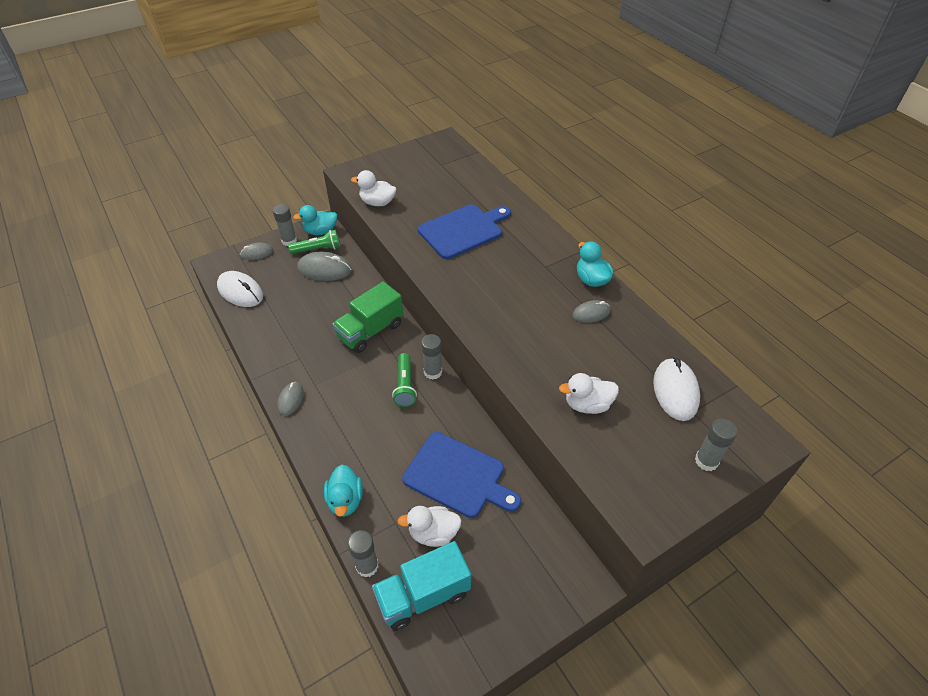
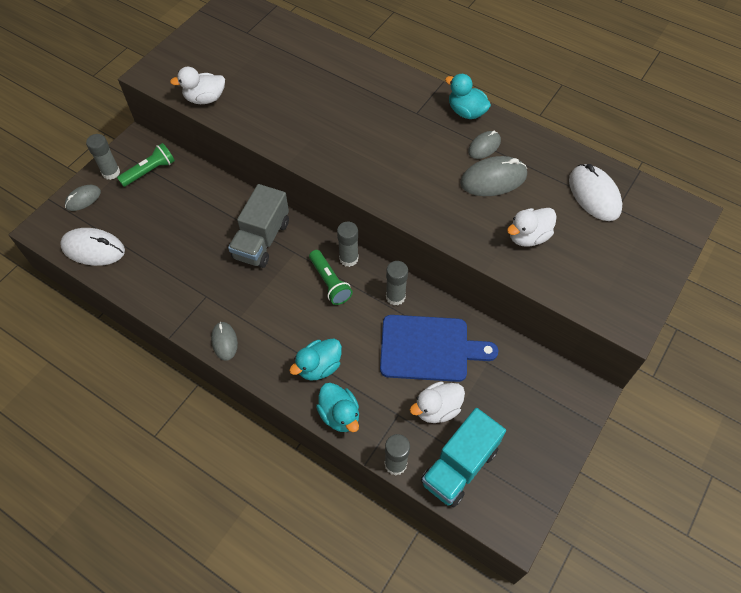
camera: 25 degrees left, 10 degrees up
(320, 231) = (139, 150): turquoise duck -> turquoise duck (319, 367)
(324, 269) = (171, 191): grey mouse -> grey mouse (493, 179)
(370, 331) = (262, 240): green truck -> grey truck
(463, 230) = (314, 101): blue cutting board -> none
(706, 461) = (649, 248): grey glue stick -> grey glue stick (395, 297)

